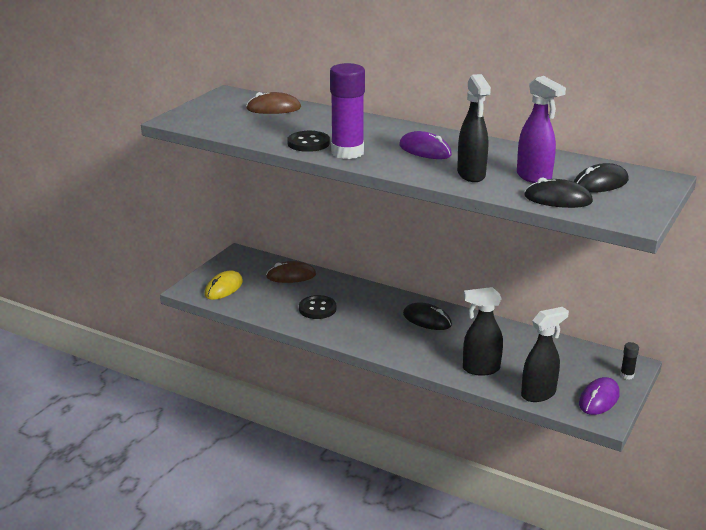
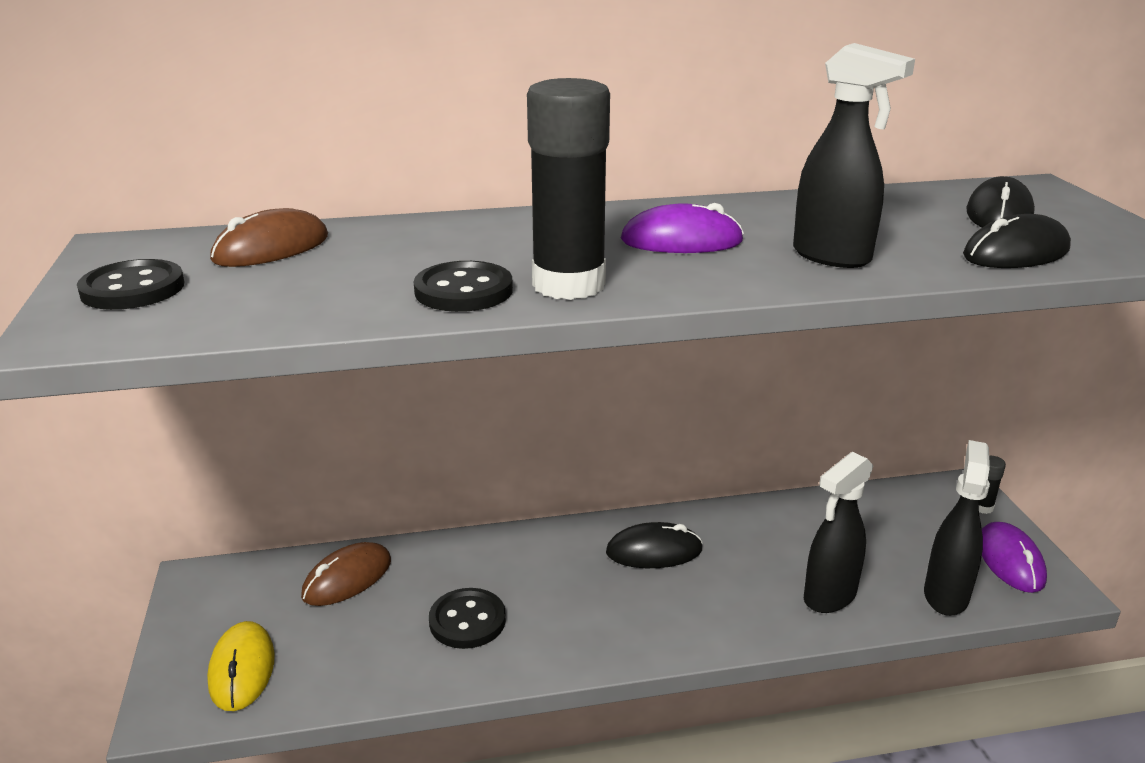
camera: 40 degrees left, 0 degrees up
(211, 110) = (133, 289): none -> black button
(347, 152) = (568, 284): purple glue stick -> black glue stick
(534, 177) = (913, 232): purple spray bottle -> none

